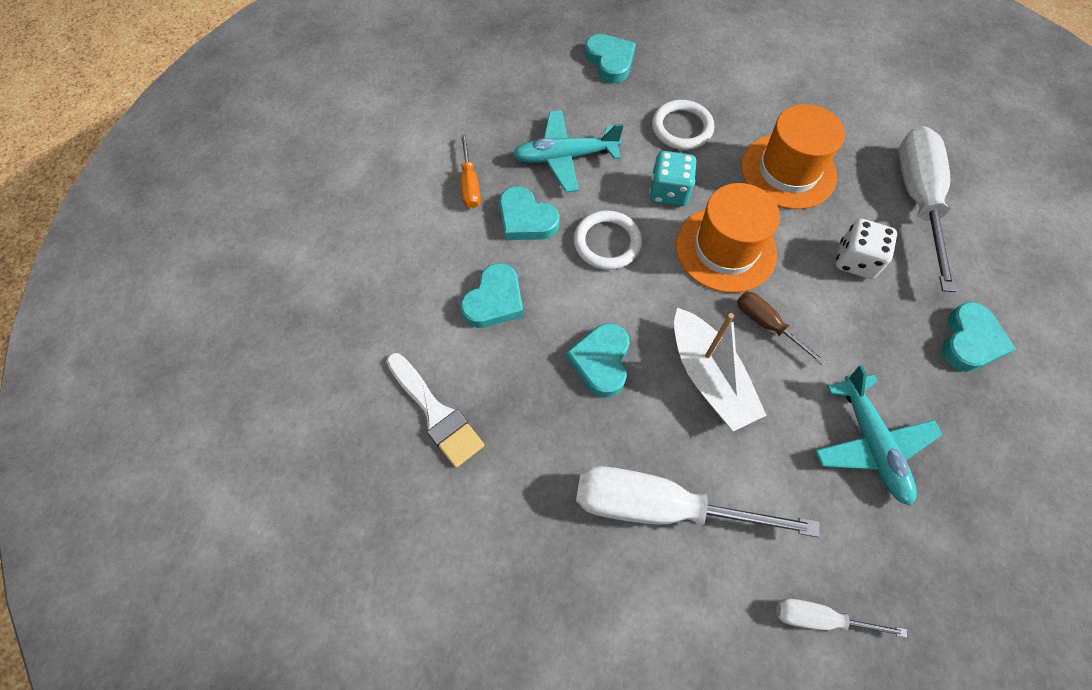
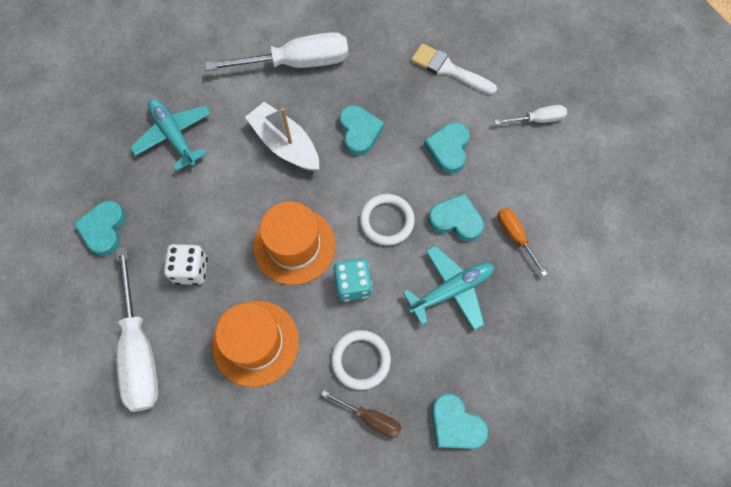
camera: 160 degrees right, 5 degrees up
(767, 325) = (252, 194): brown screwdriver -> brown screwdriver (370, 418)
(819, 618) = (199, 39): white screwdriver -> white screwdriver (537, 119)

